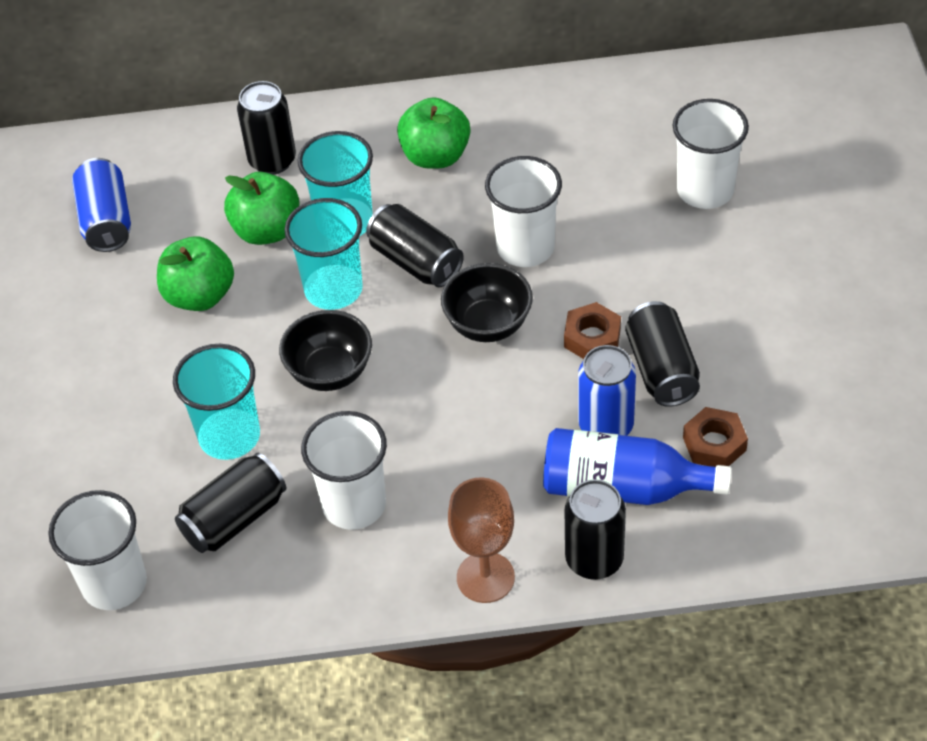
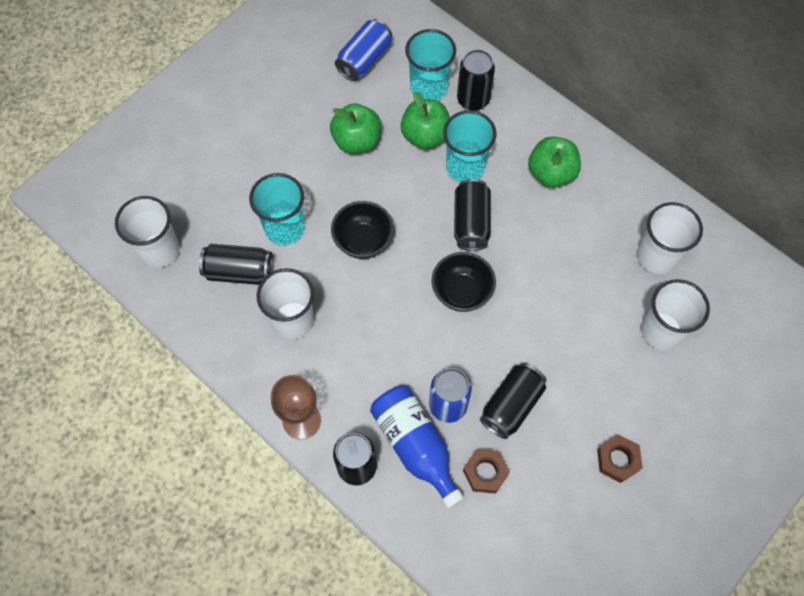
camera: 45 degrees right, 15 degrees up
(333, 289) = (416, 199): turquoise cup -> turquoise cup (429, 88)
(525, 247) = (531, 269): white cup -> white cup (656, 256)
(592, 338) = (500, 352): brown nut -> brown nut (618, 460)

